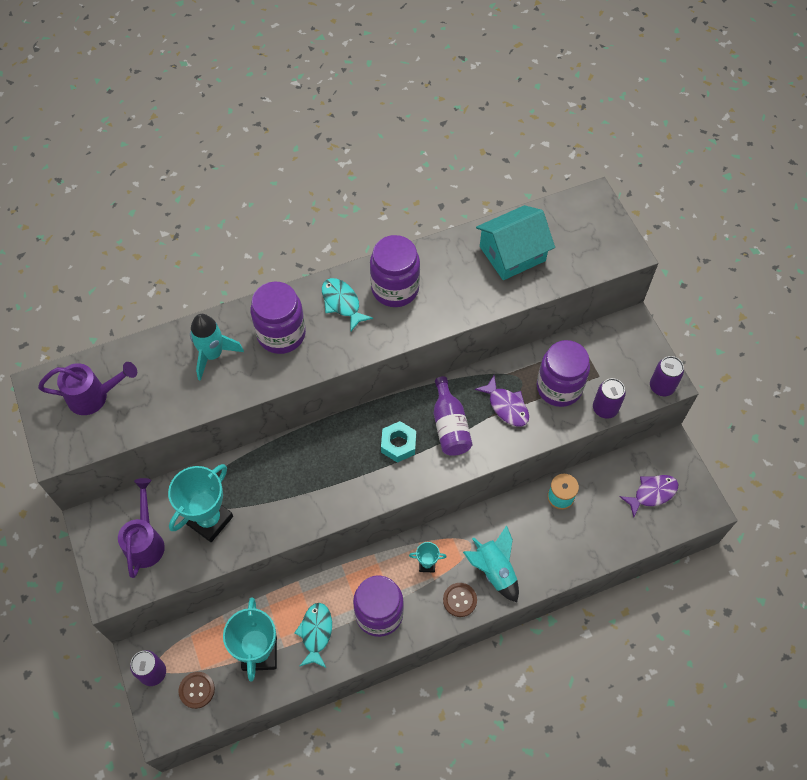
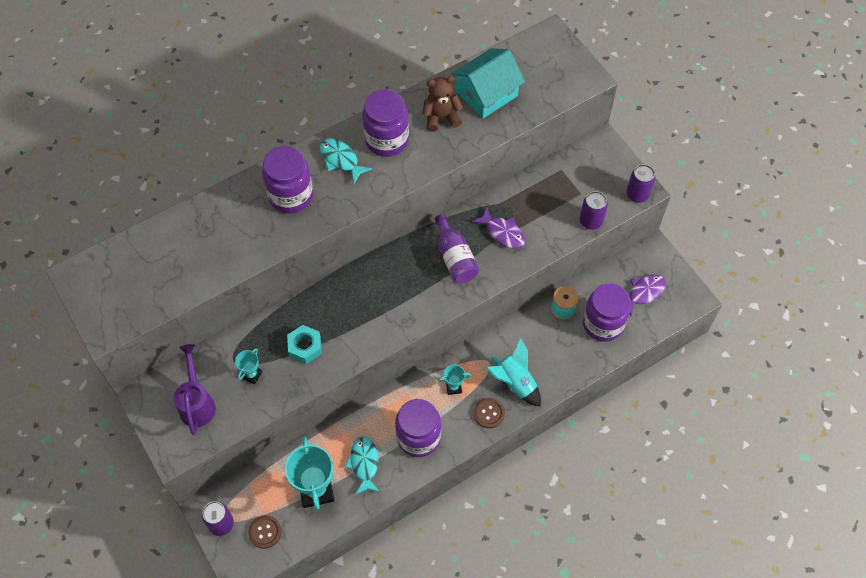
camera: 10 degrees left, 0 degrees up
(95, 396) = (129, 277): purple watering can -> none
(209, 520) = (252, 375): turquoise trophy -> turquoise trophy, size x0.49
(213, 355) = (231, 223): turquoise rocket -> none
(398, 444) = (412, 281): turquoise nut -> turquoise nut (305, 347)
(458, 272) = (441, 117): none -> brown teddy bear
(559, 387) = (546, 209): purple jar -> purple jar (603, 324)

